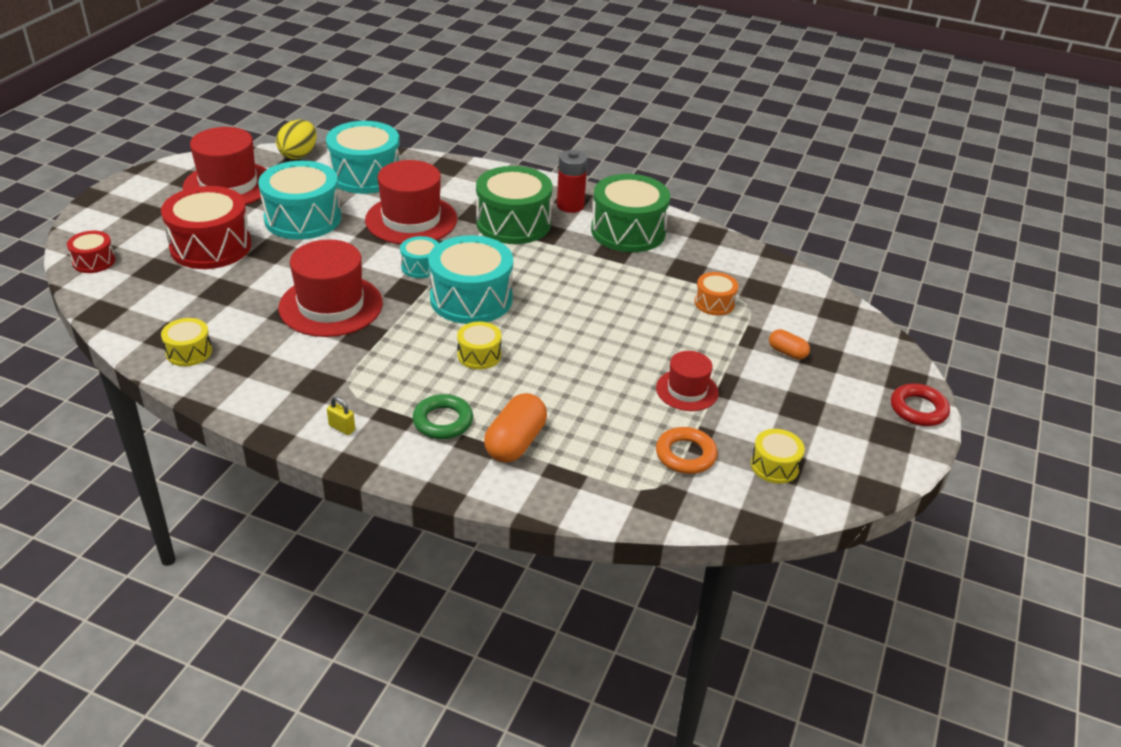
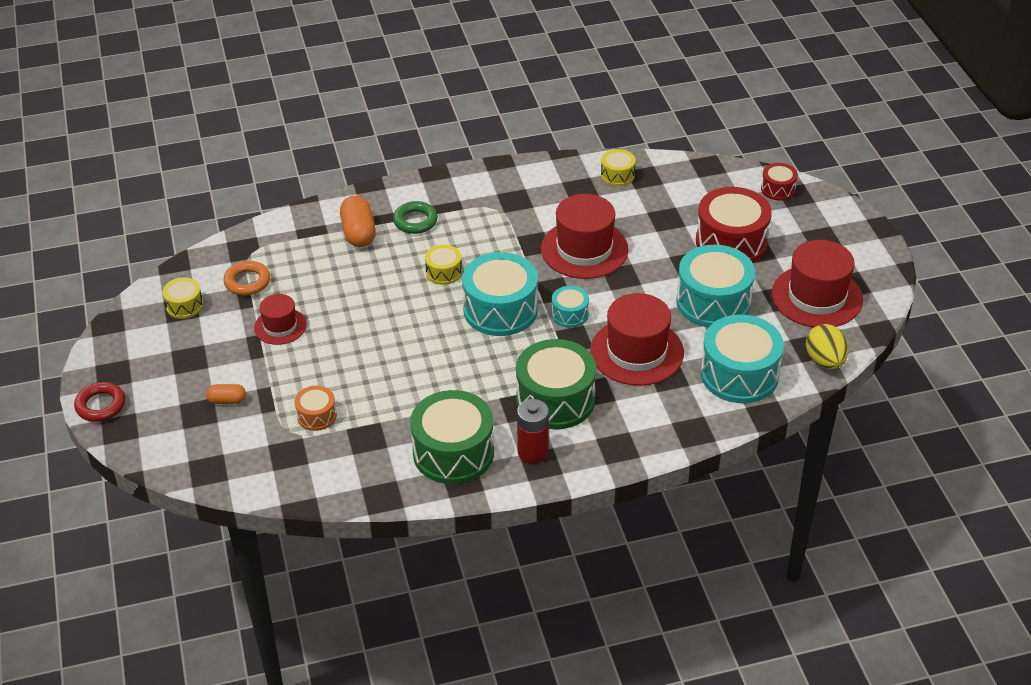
camera: 145 degrees right, 5 degrees up
(342, 428) = (467, 187): yellow padlock -> none

